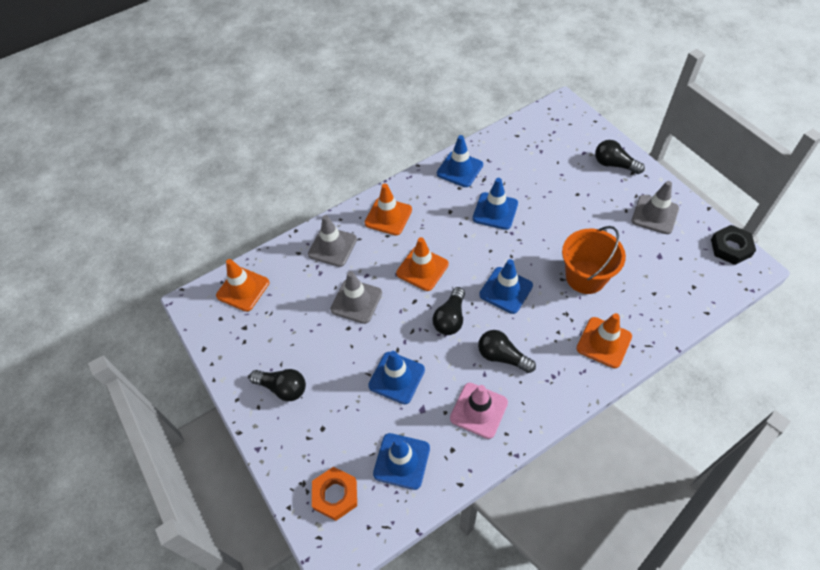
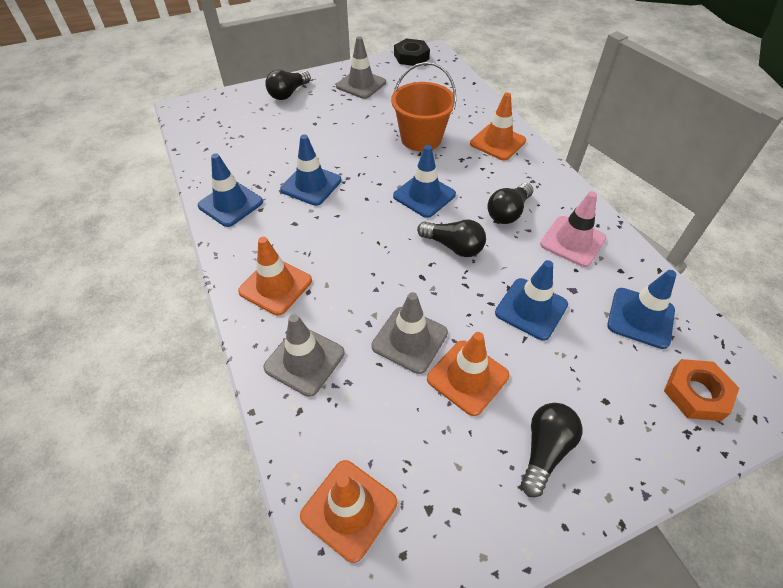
camera: 85 degrees left, 5 degrees down
(422, 269) = (375, 262): orange traffic cone -> orange traffic cone (467, 377)

